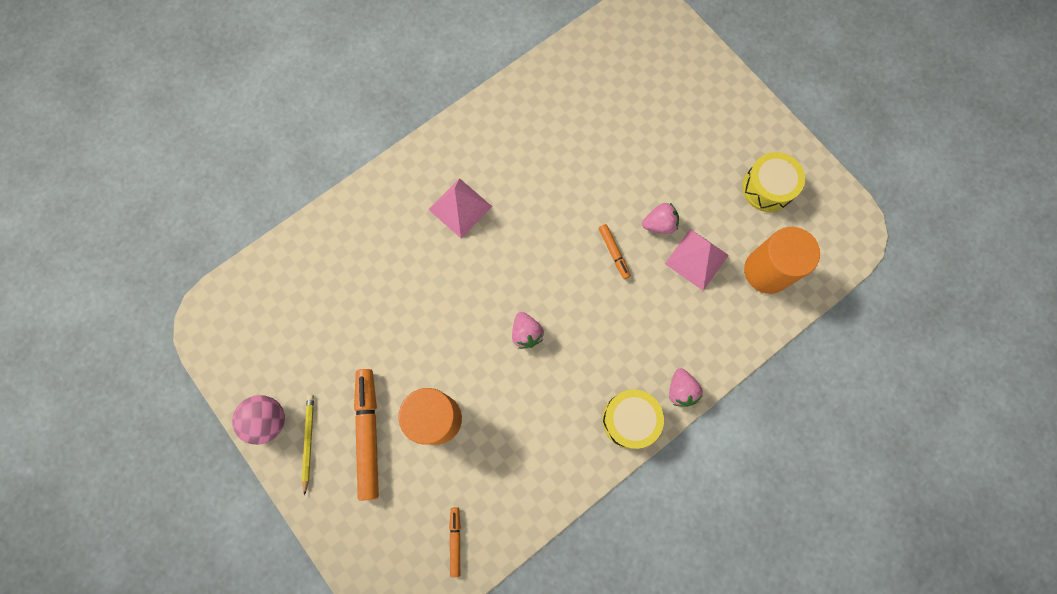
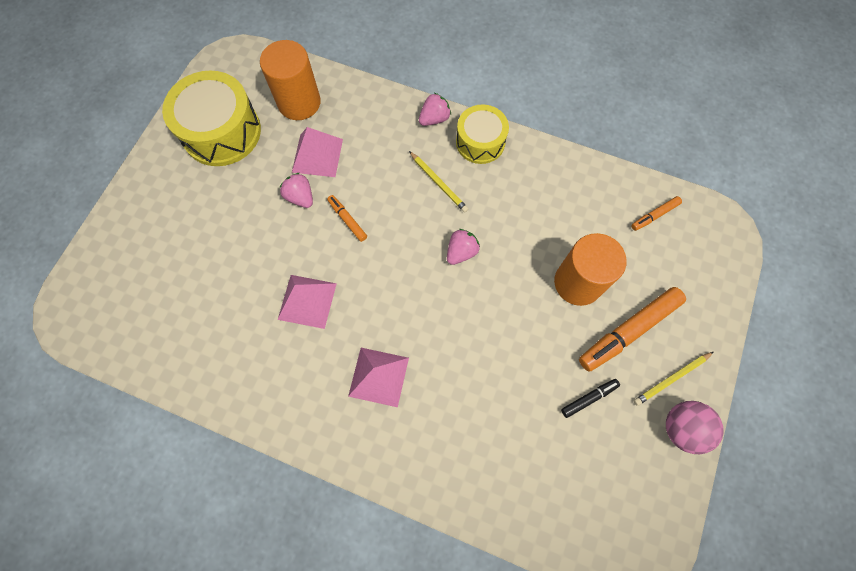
camera: 120 degrees left, 5 degrees down
(339, 360) = (589, 398): none -> black marker
(556, 184) = (307, 301): none -> pink pyramid
(607, 353) = (438, 183): none -> yellow pencil
(613, 252) = (347, 220): orange marker -> orange marker turned 75 degrees counterclockwise
(767, 188) = (221, 132): yellow drum -> yellow drum, size x1.59

